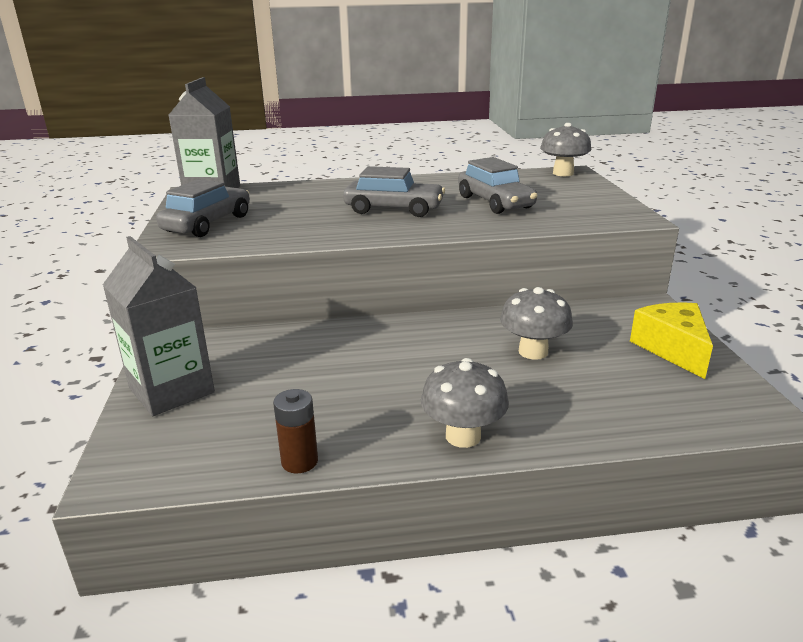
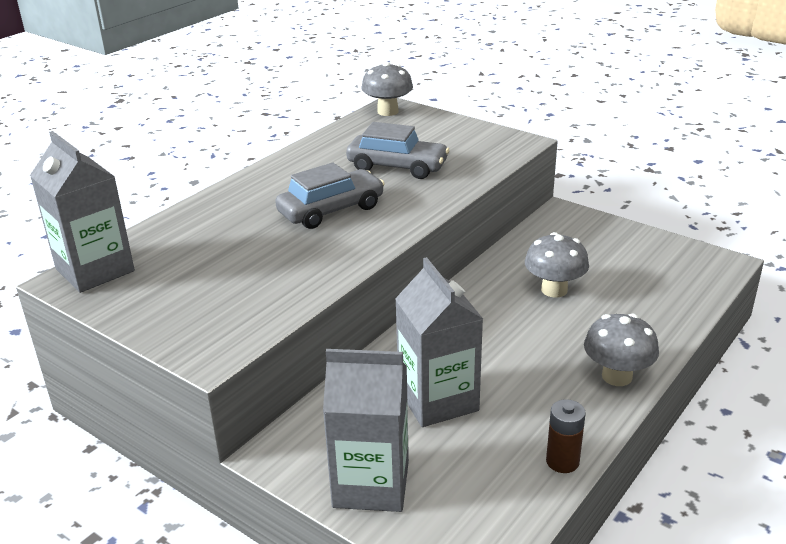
camera: 45 degrees left, 5 degrees up
(208, 224) = (189, 308): grey car -> none
(304, 371) = (438, 400): none -> grey carton
(672, 349) = (622, 241): yellow cheese -> none

